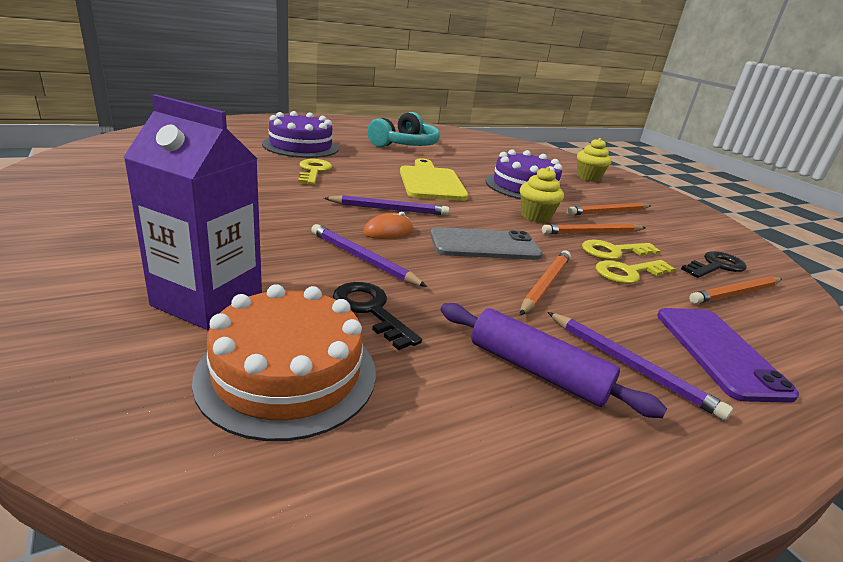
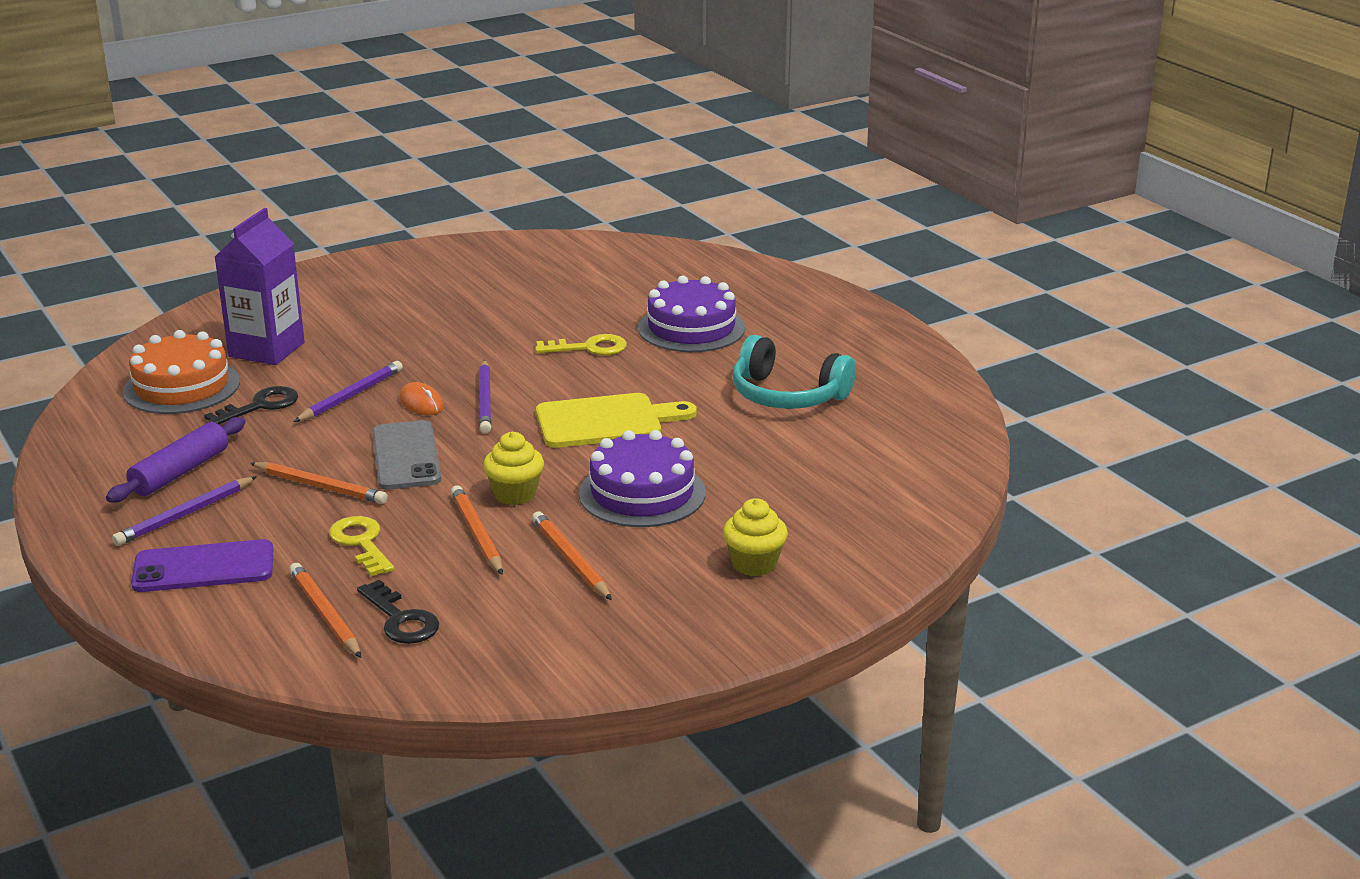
camera: 90 degrees right, 0 degrees up
(613, 251) = (420, 541): yellow key -> none

